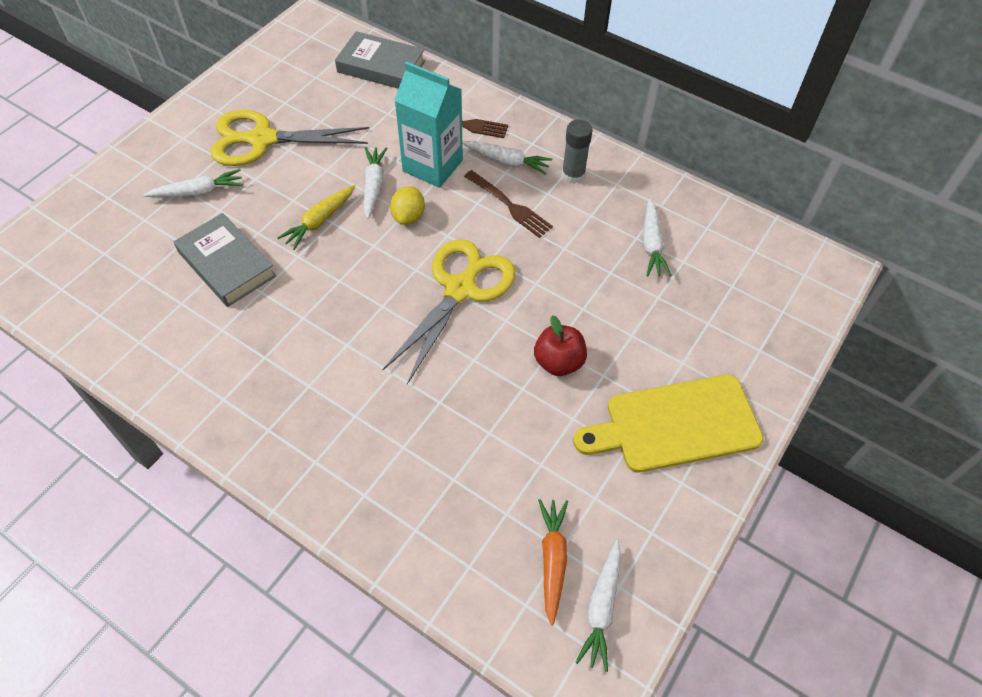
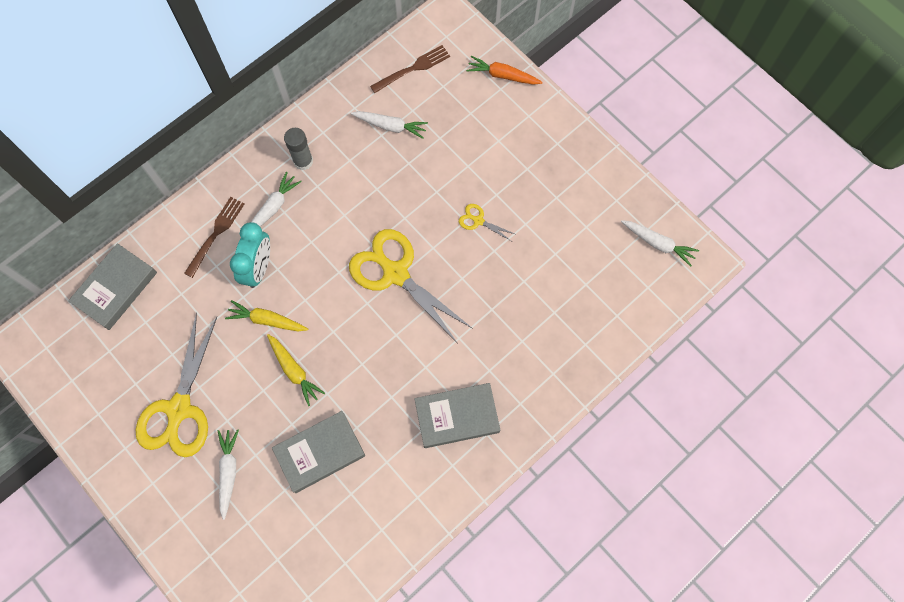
camera: 75 degrees left, 15 degrees up
(287, 391) = (457, 416): none -> grey book
(374, 186) = (267, 320): white carrot -> yellow carrot
(408, 216) = (310, 298): yellow lemon -> none
(432, 166) = (258, 268): turquoise carton -> turquoise clock
(509, 205) = (321, 217): brown fork -> brown fork (413, 69)
(552, 560) = (622, 264): orange carrot -> orange carrot (502, 75)
(558, 362) = (478, 221): red apple -> yellow scissors
(675, 424) = (545, 161): yellow cutting board -> none

